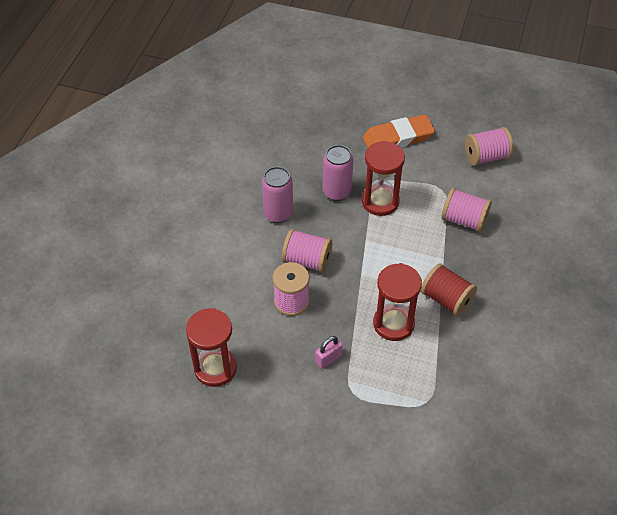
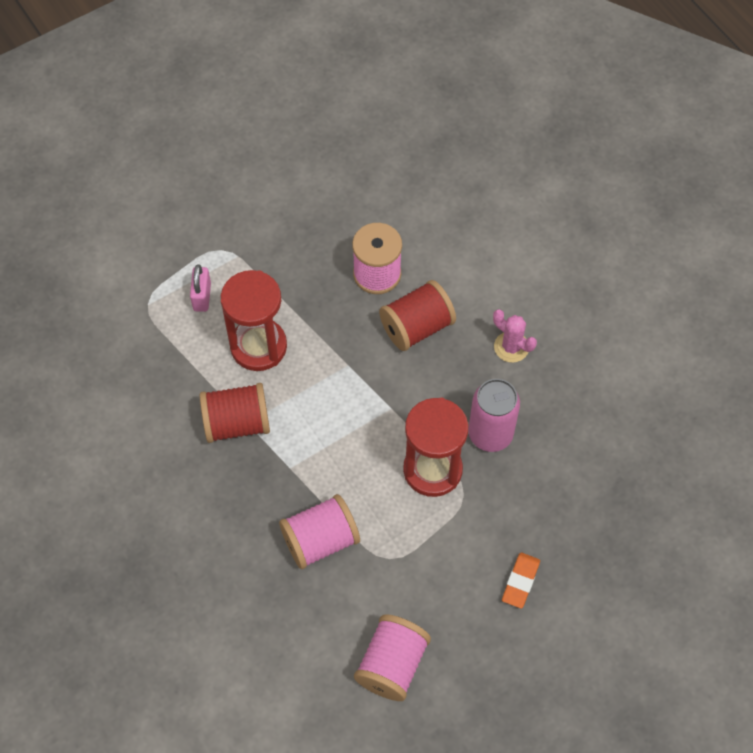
camera: 130 degrees right, 10 degrees up
(215, 368) = (360, 157): red hourglass -> none
(278, 213) = (511, 347): pink can -> pink cactus
(307, 260) = (417, 327): pink spool -> red spool
(328, 359) = (277, 256): pink padlock -> pink padlock (202, 297)
(398, 138) = (520, 581): orange eraser -> orange eraser, size x0.50

